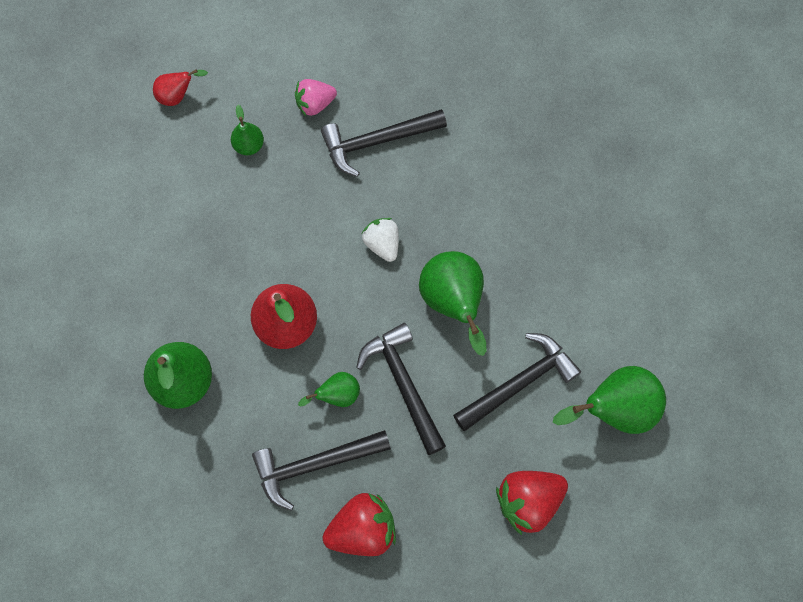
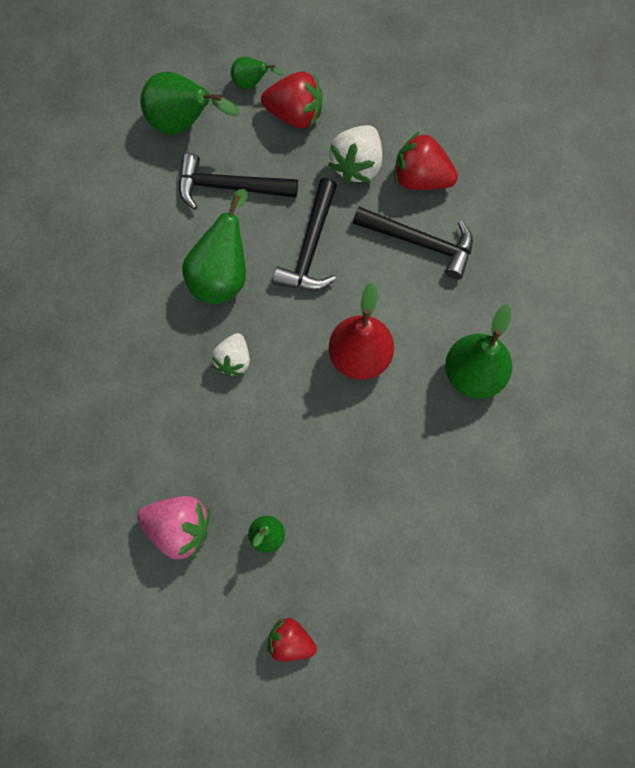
camera: 140 degrees left, 0 degrees up
(177, 96) = (290, 641): red pear -> red strawberry
(315, 104) = (179, 528): pink strawberry -> pink strawberry, size x1.53
(337, 395) = (365, 276): green pear -> green pear (252, 83)
(378, 141) = (159, 449): black hammer -> none
(430, 495) = (357, 165): none -> white strawberry

